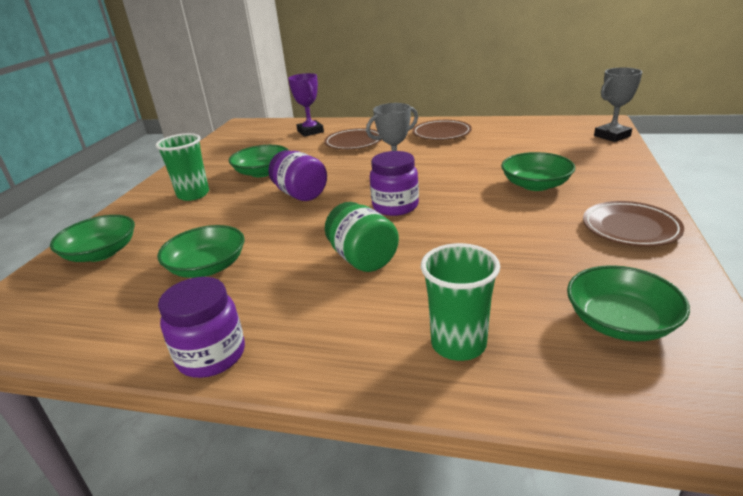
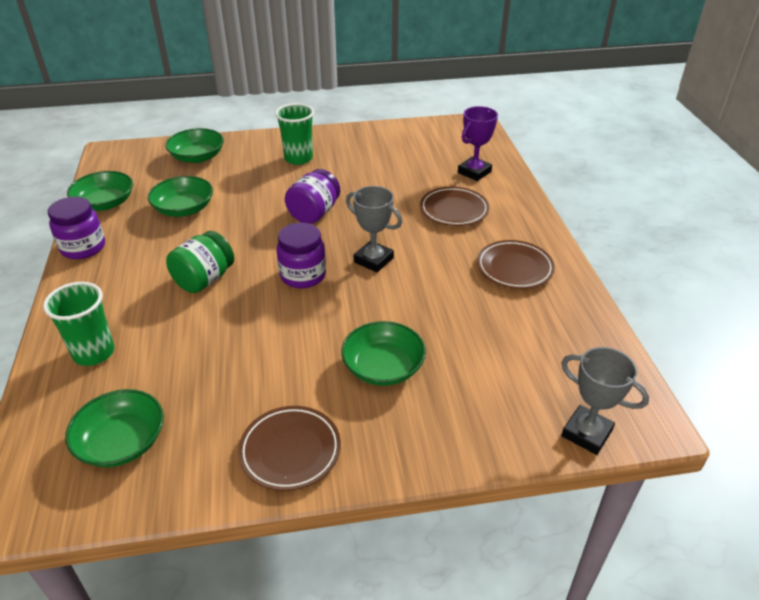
camera: 65 degrees right, 10 degrees up
(262, 172) = (355, 177): green bowl -> green bowl (105, 203)

